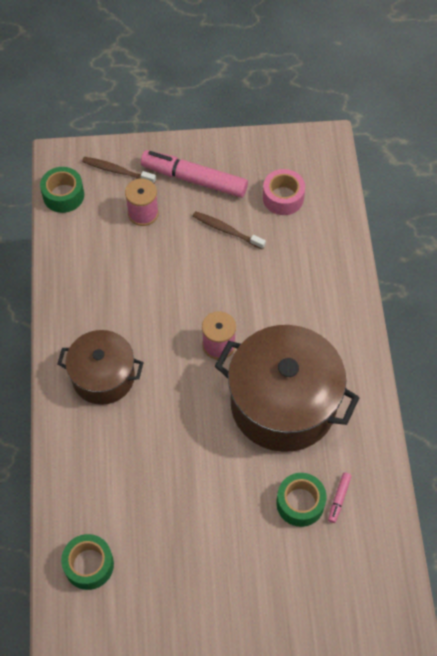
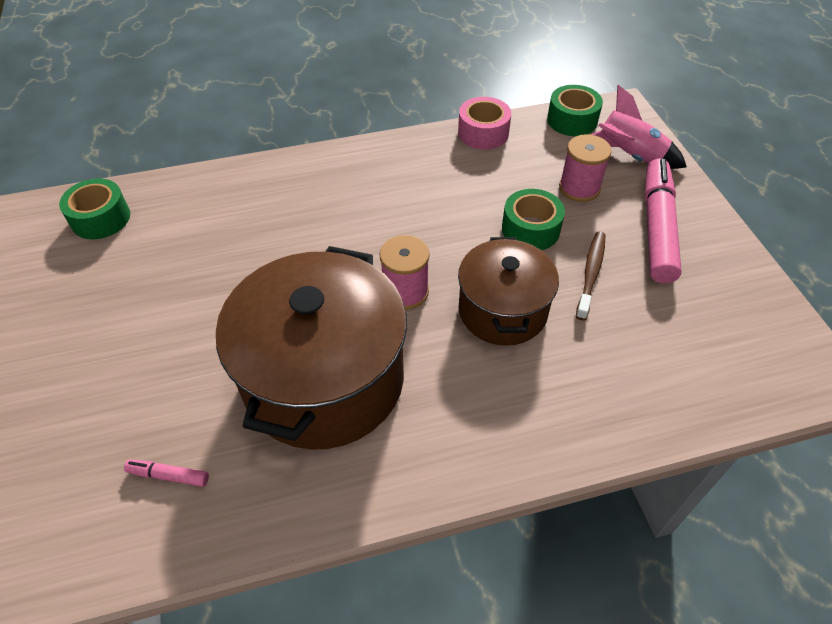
camera: 80 degrees right, 10 degrees down
(103, 377) = (338, 191): brown pot -> brown pot (502, 311)
(117, 171) = (629, 156): brown toothbrush -> pink rocket
(283, 197) = (680, 332): pink tape -> pink tape (483, 133)
(300, 503) = (164, 422): green tape -> green tape (530, 229)

